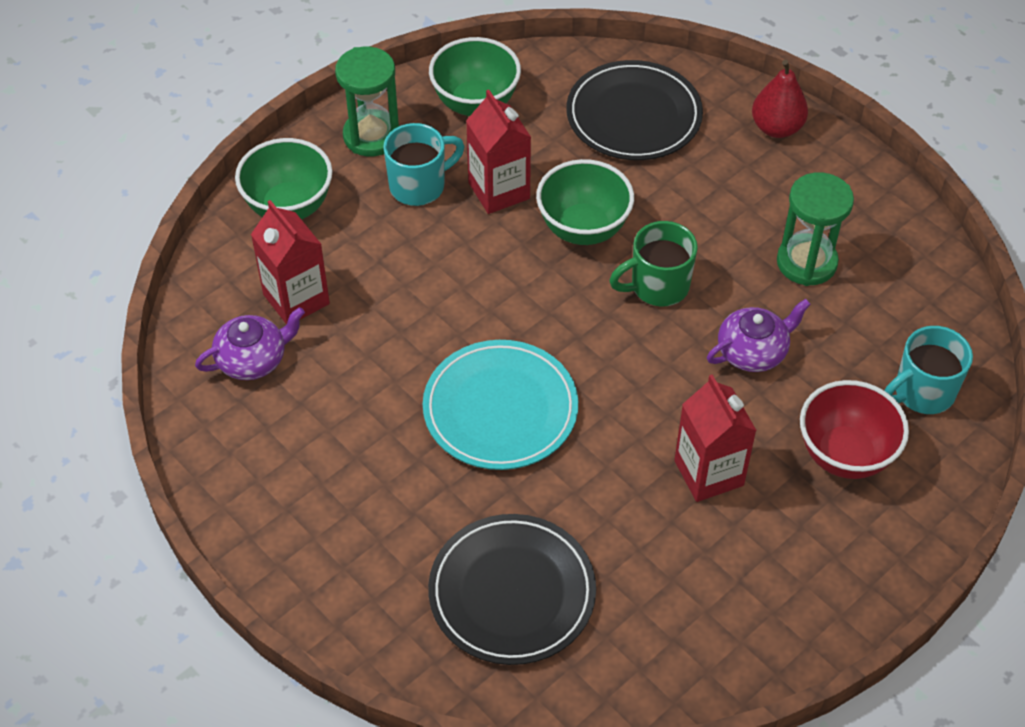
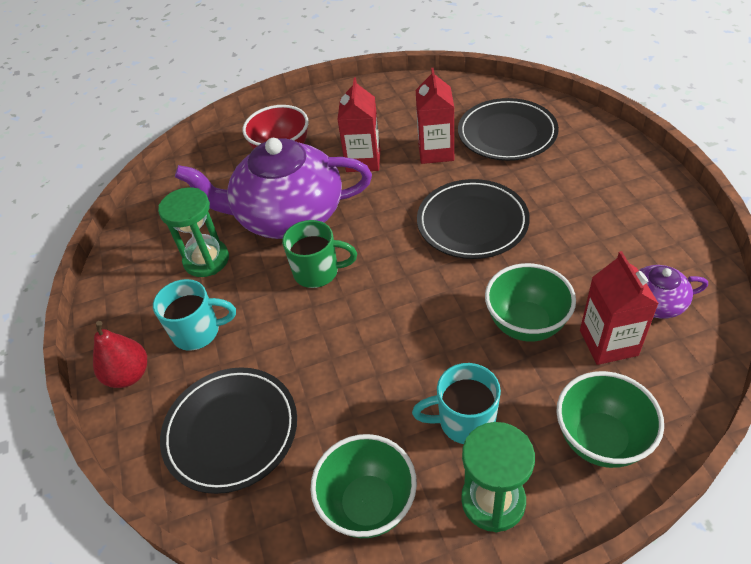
camera: 150 degrees left, 5 degrees down
(499, 191) = (394, 391): red carton -> red carton (436, 152)
(500, 409) = (472, 222): turquoise plate -> black plate
(583, 229) = (343, 333): green bowl -> green bowl (526, 324)
(753, 351) = (288, 215): purple teapot -> purple teapot, size x2.21
(922, 392) = (212, 170): turquoise mug -> turquoise mug (198, 332)

